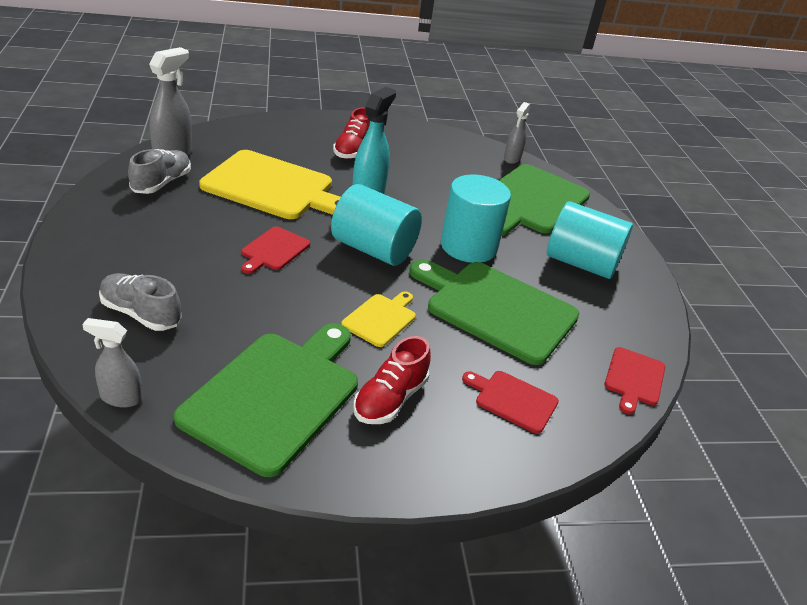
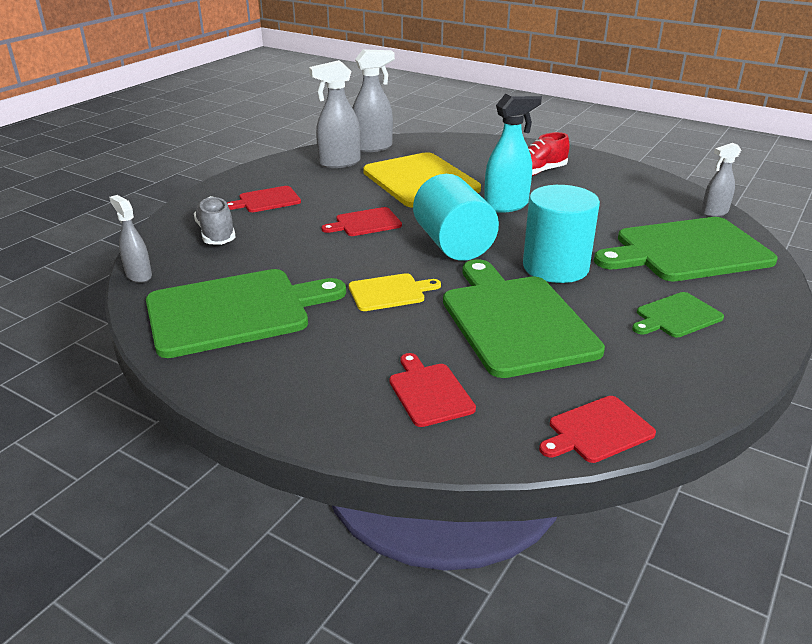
camera: 45 degrees right, 5 degrees down
(142, 253) = (266, 200): none -> red cutting board
(161, 183) = (339, 163): grey shoe -> grey spray bottle
(390, 399) = (317, 347): red shoe -> none
(581, 263) = (676, 316): turquoise cylinder -> green cutting board

